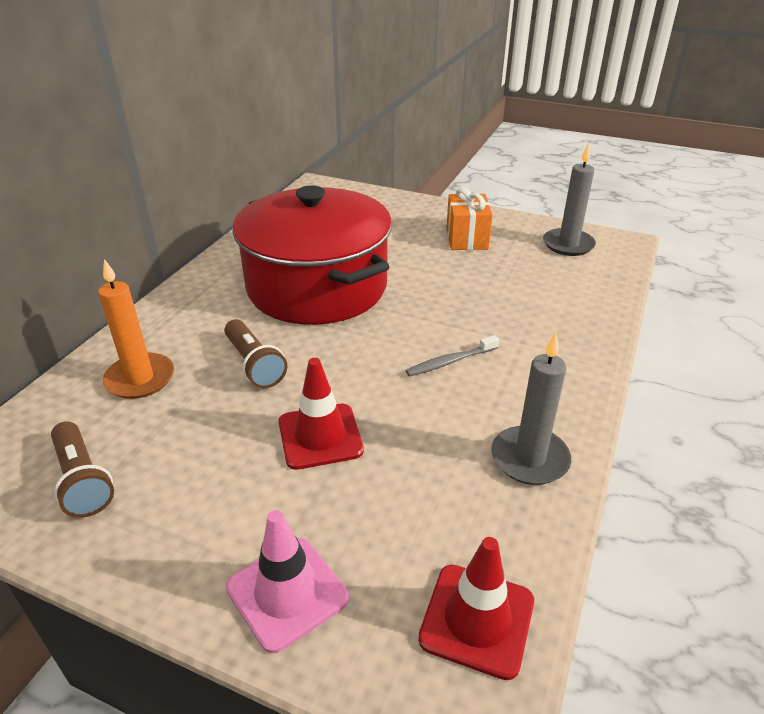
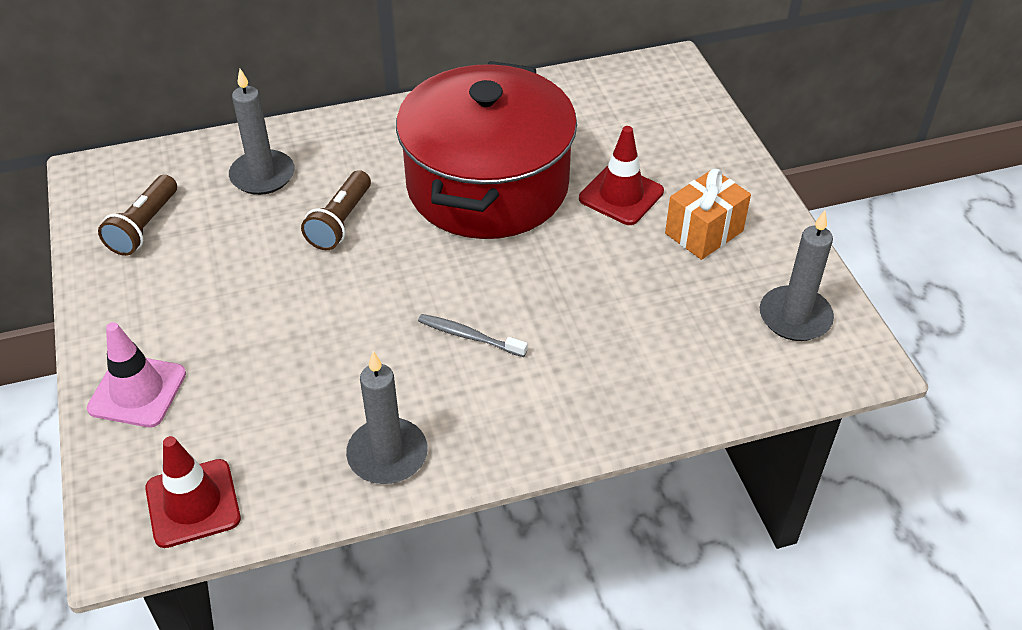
camera: 50 degrees right, 10 degrees up
(140, 379) = (262, 175): orange candle -> grey candle
(320, 436) = (295, 314): red traffic cone -> red traffic cone (621, 195)

